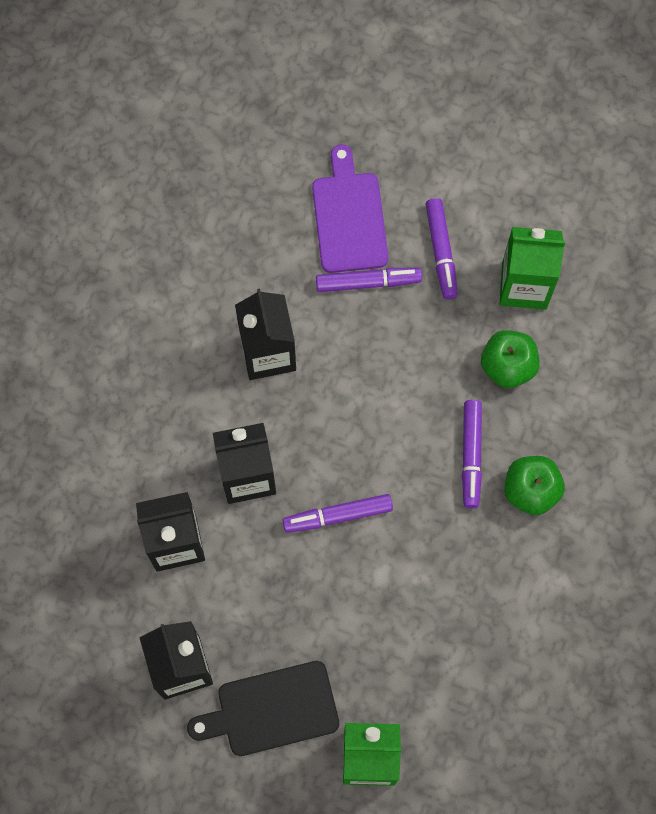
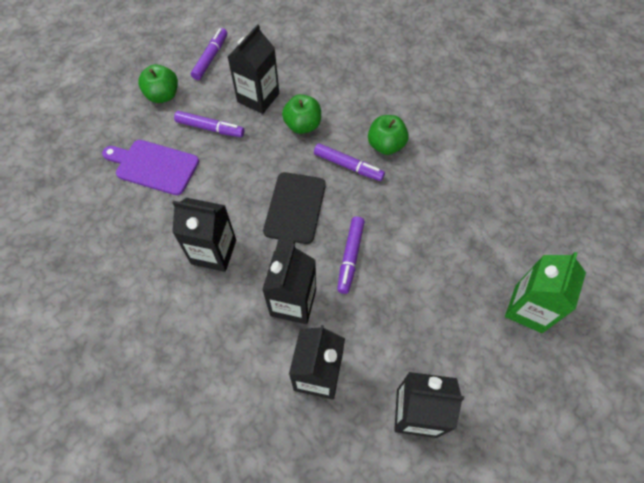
camera: 65 degrees left, 10 degrees down
(271, 710) = (472, 359): black cutting board -> black cutting board (294, 212)
(368, 282) = (203, 174): purple marker -> purple marker (210, 58)
(462, 163) = (163, 95): none -> green apple
(524, 286) = (258, 98): green carton -> black carton

